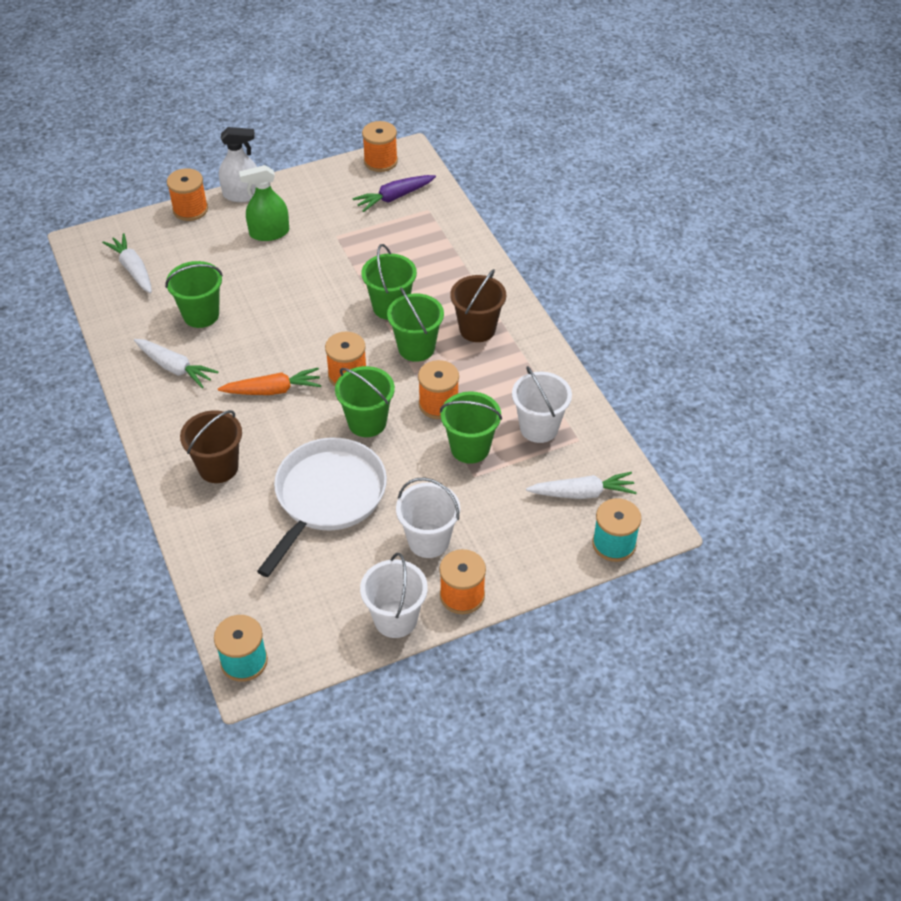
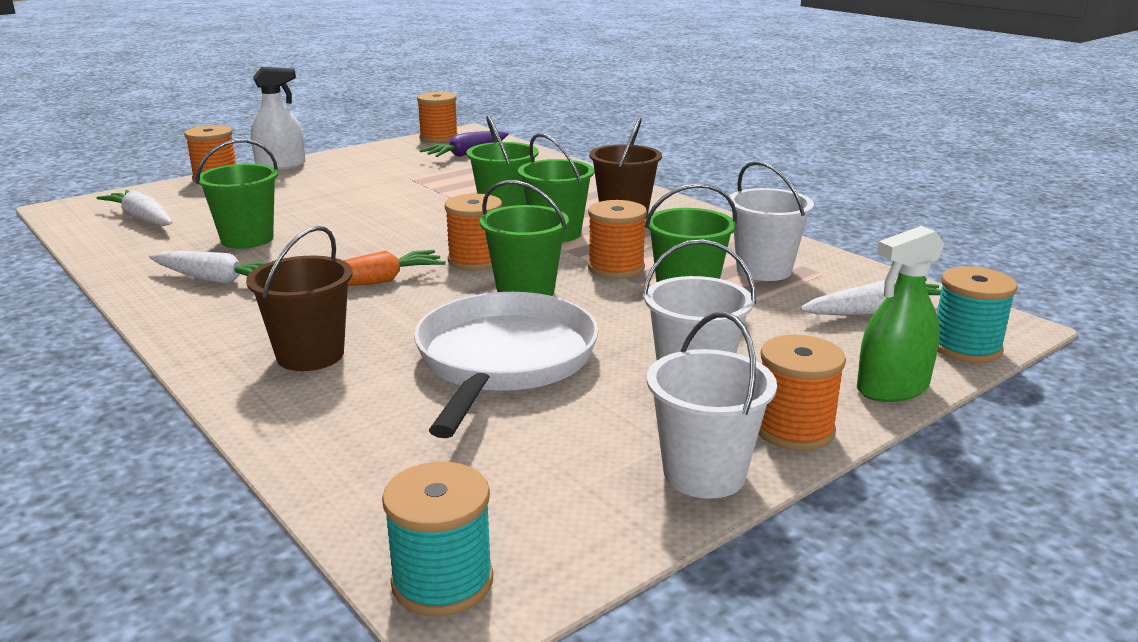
camera: 15 degrees left, 25 degrees down
(269, 233) = (324, 183): green spray bottle -> green spray bottle (892, 388)

